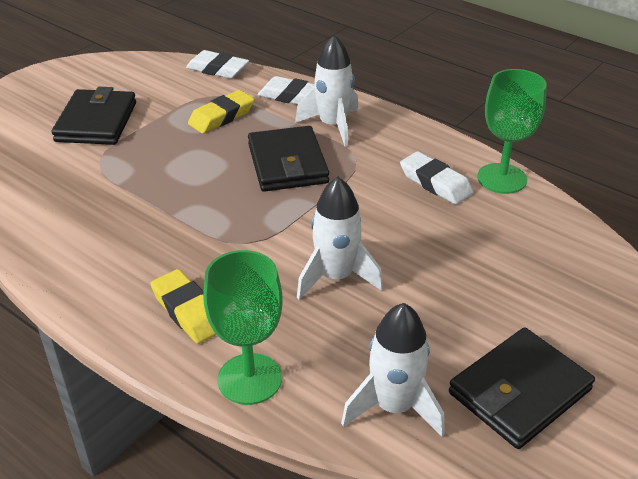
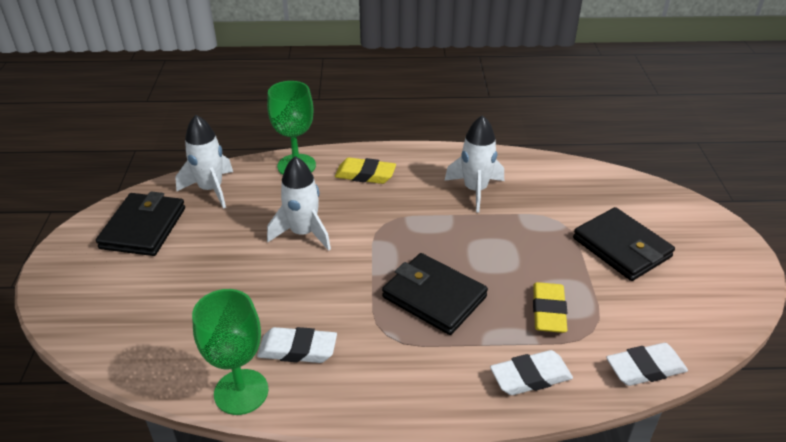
camera: 140 degrees right, 0 degrees up
(333, 126) = (448, 362): white rocket -> white rocket (475, 190)

